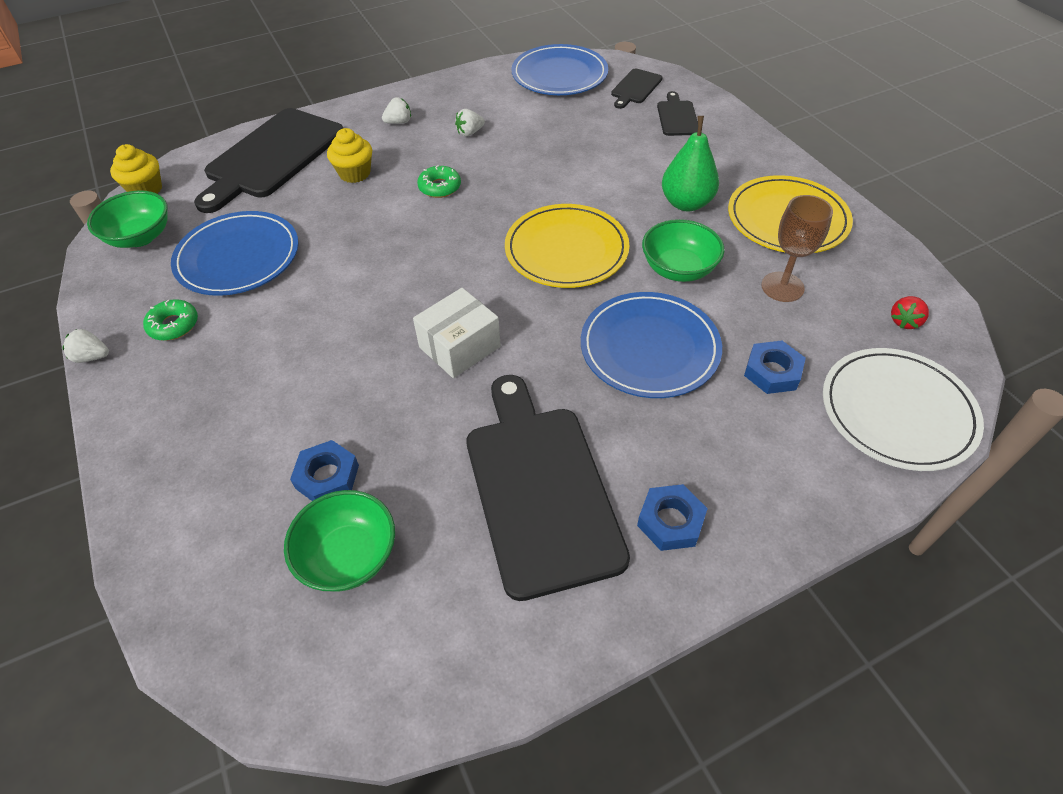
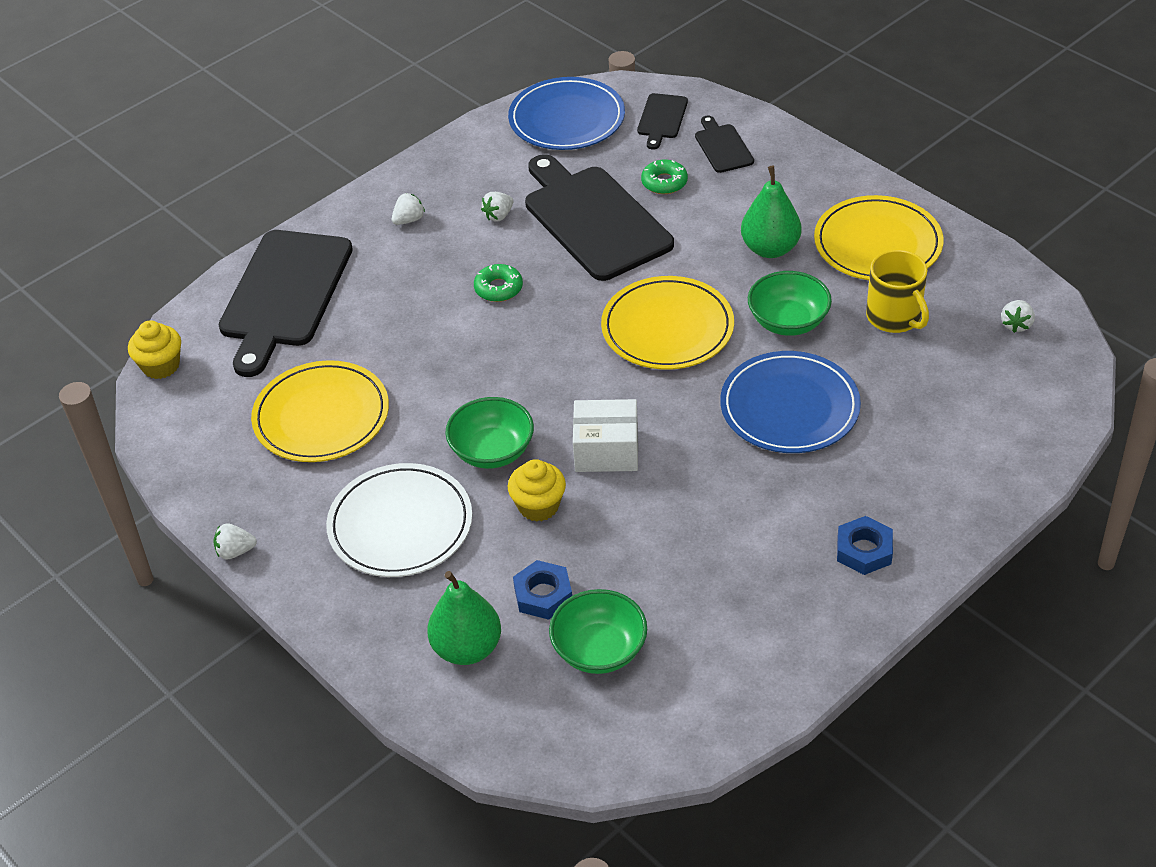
camera: 15 degrees left, 5 degrees down
(140, 237) = (195, 420): green bowl -> green bowl (492, 451)
(173, 325) = (299, 500): green donut -> green donut (664, 182)
(225, 514) = (467, 648): none -> green pear
(238, 257) = (321, 416): blue plate -> yellow plate
(355, 173) = (394, 293): yellow cupcake -> yellow cupcake (538, 506)
(459, 347) = (606, 450): white box -> white box turned 60 degrees clockwise
(540, 489) = (741, 554): black cutting board -> black cutting board (593, 219)
(772, 372) = (910, 401): blue nut -> none
(782, 287) = (894, 317): brown goblet -> yellow mug
(897, 411) = (1029, 410): white plate -> white plate (400, 525)
(904, 321) = (1016, 325): red strawberry -> white strawberry

